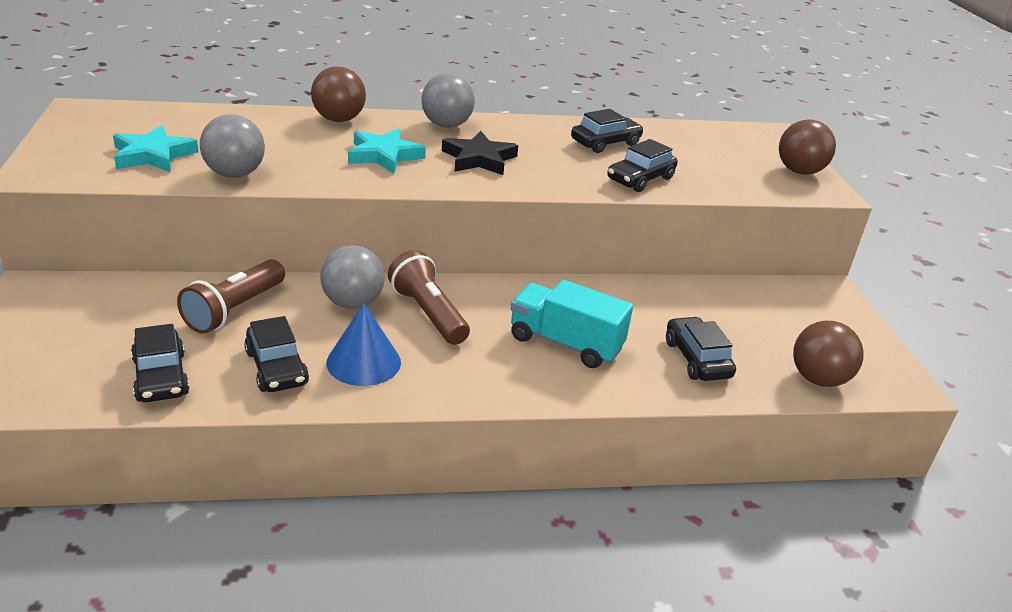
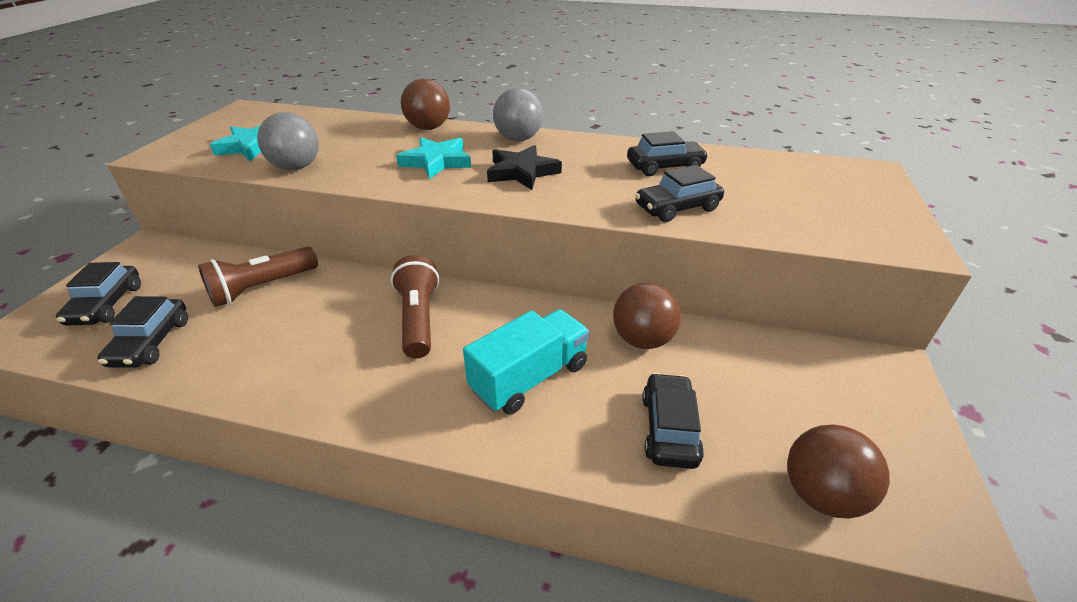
camera: 25 degrees right, 5 degrees up
(277, 368) = (245, 352): black car -> black car (106, 305)
(352, 303) = (361, 296): grey ball -> none
(363, 362) = (321, 361): blue cone -> none
(565, 343) = (529, 378): turquoise truck -> turquoise truck turned 90 degrees clockwise
(799, 171) = (885, 218): brown ball -> brown ball (642, 339)

